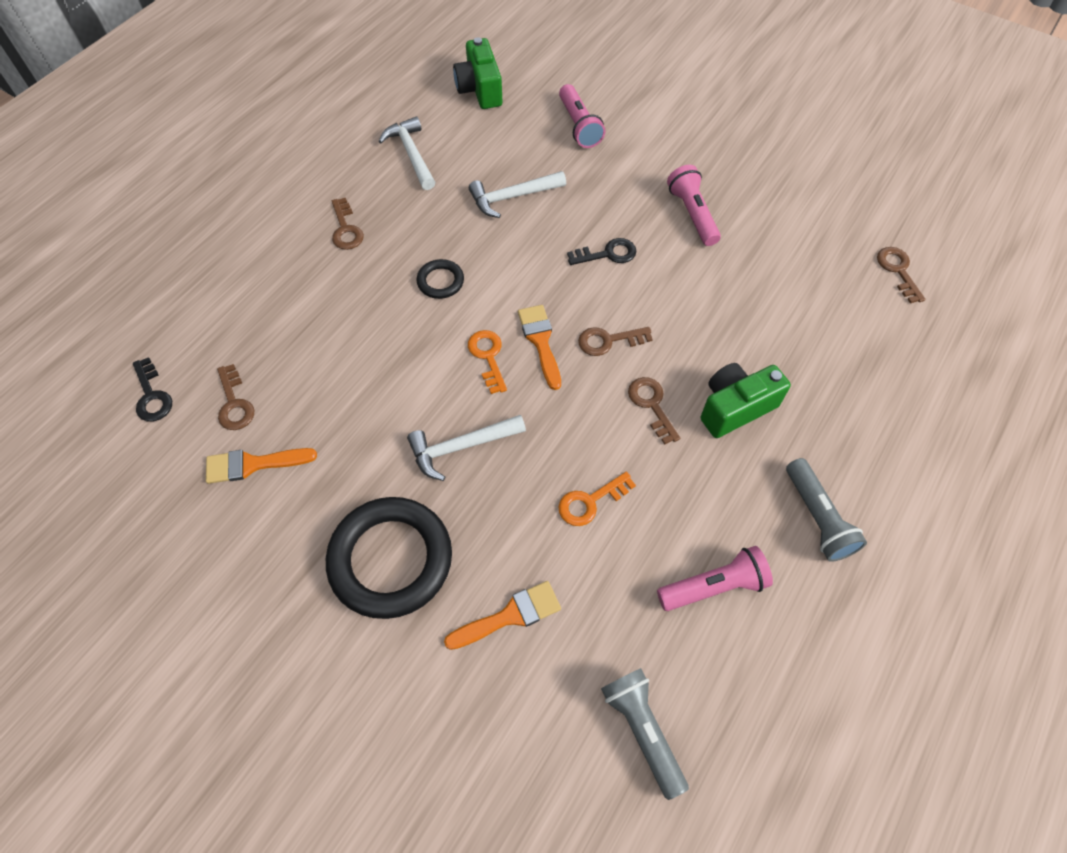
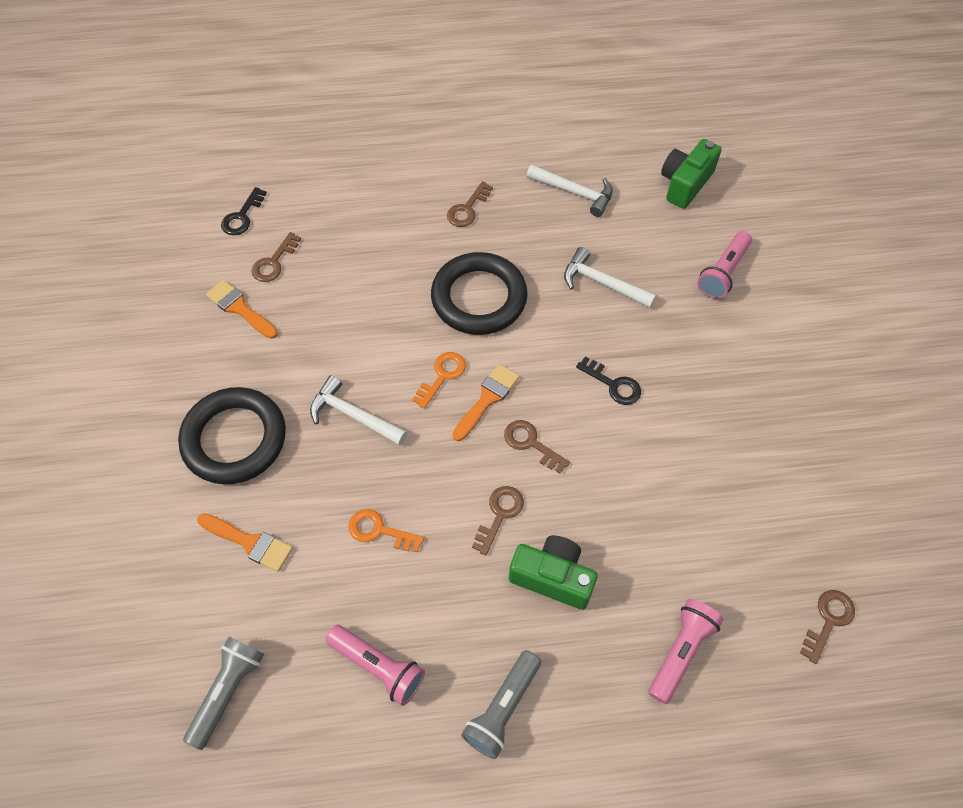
camera: 50 degrees right, 0 degrees up
(411, 154) = (574, 192): white hammer -> white hammer turned 90 degrees clockwise
(440, 281) = (479, 298): black ring -> black ring, size x2.16
(692, 214) = (718, 416): pink flashlight -> pink flashlight (681, 652)

